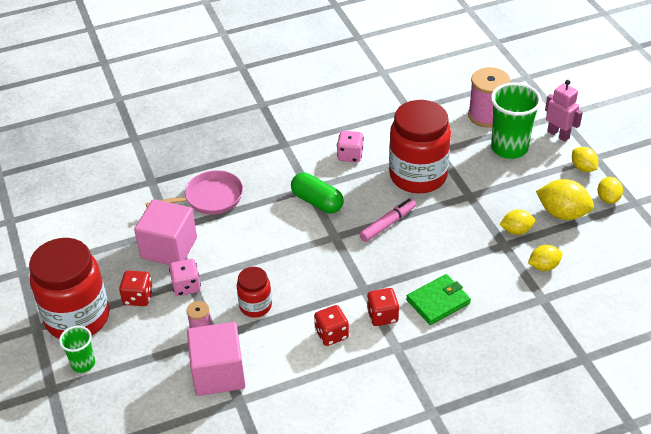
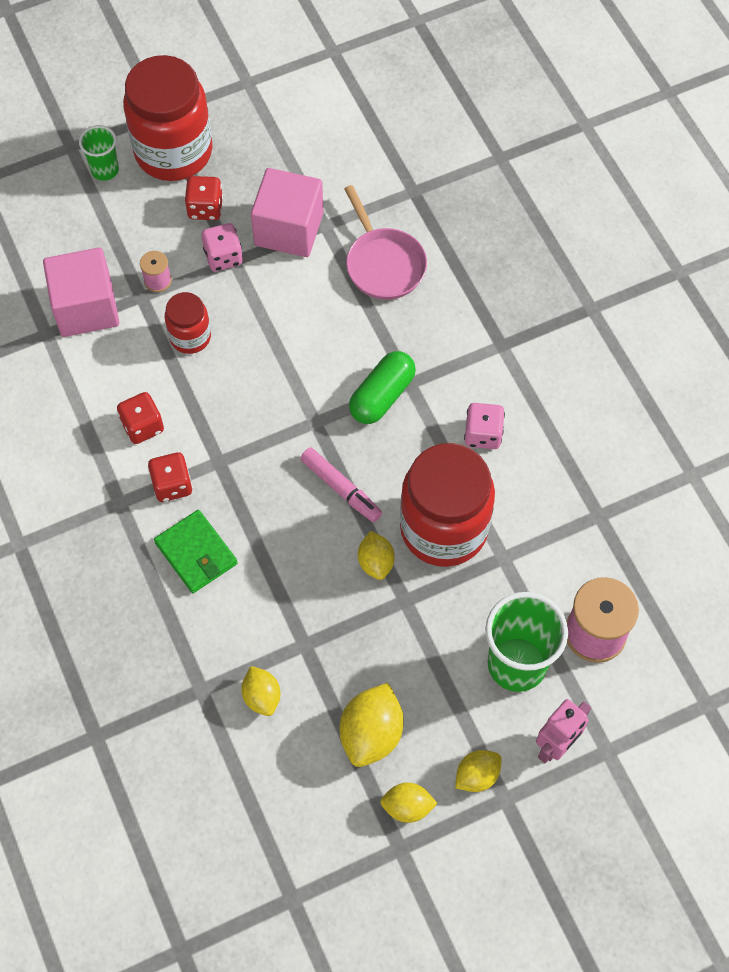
camera: 85 degrees right, 20 degrees up
(516, 230) = (332, 663): yellow lemon -> yellow lemon (376, 562)

